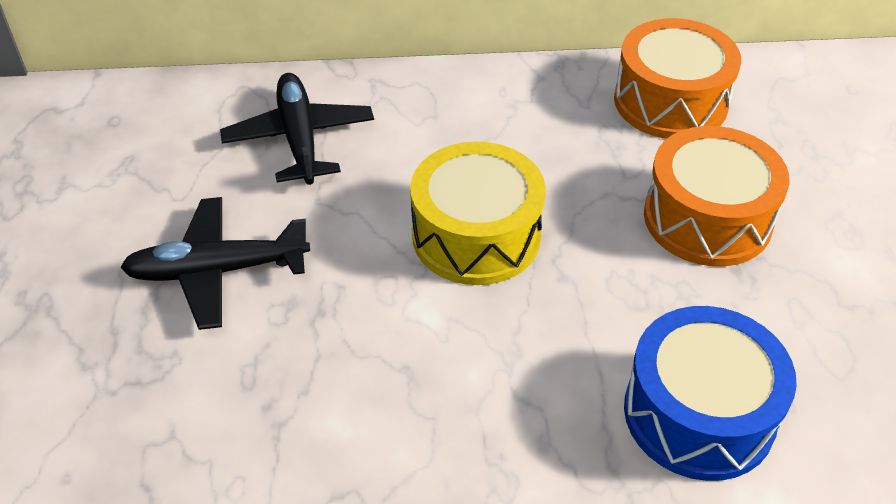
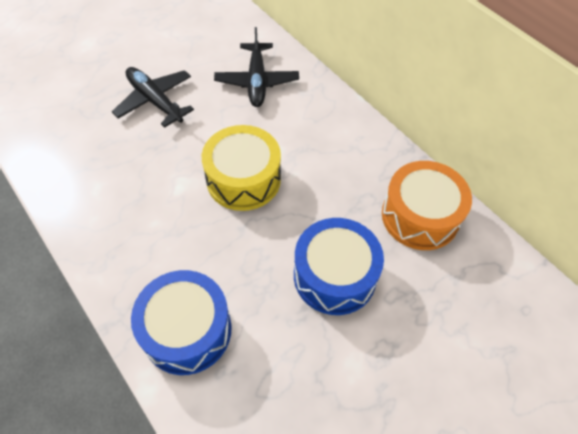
camera: 55 degrees right, 10 degrees up
(299, 138) = (257, 81): black plane -> black plane turned 135 degrees clockwise
(707, 218) = (334, 275): orange drum -> blue drum

